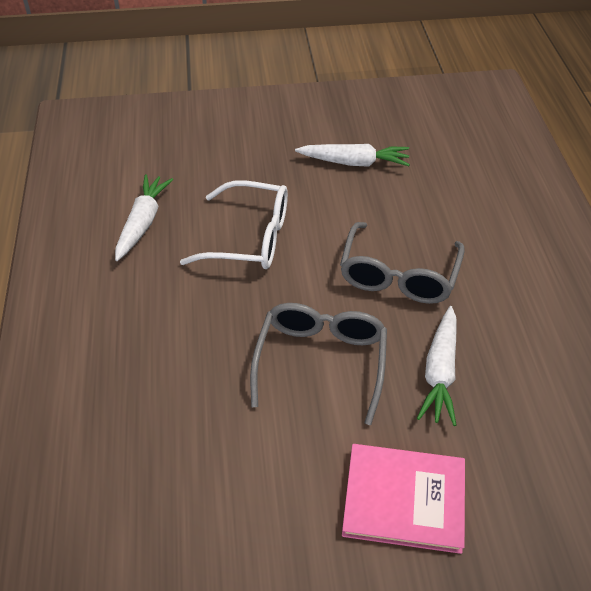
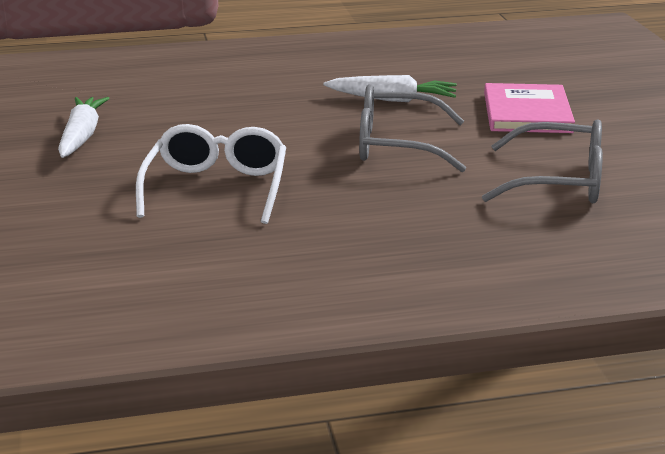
camera: 95 degrees left, 20 degrees down
(143, 223) = (184, 260): white carrot -> none
(398, 275) = (273, 114): grey glasses -> grey glasses (558, 181)

